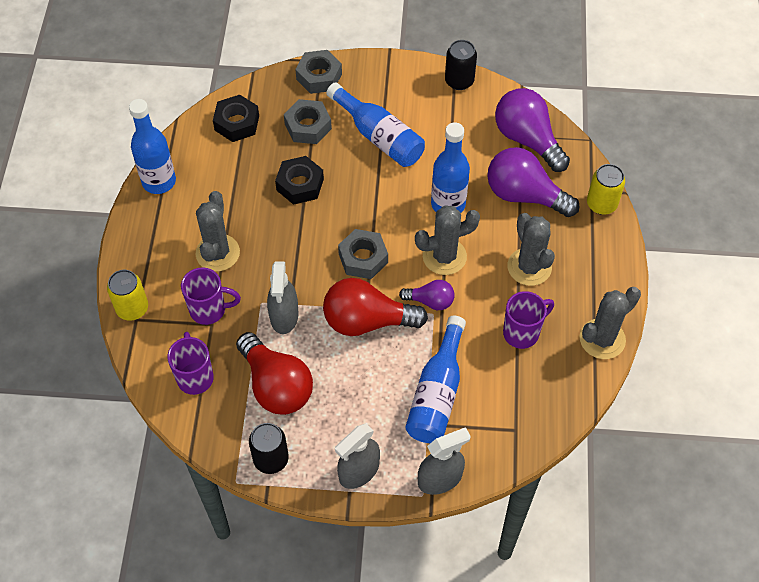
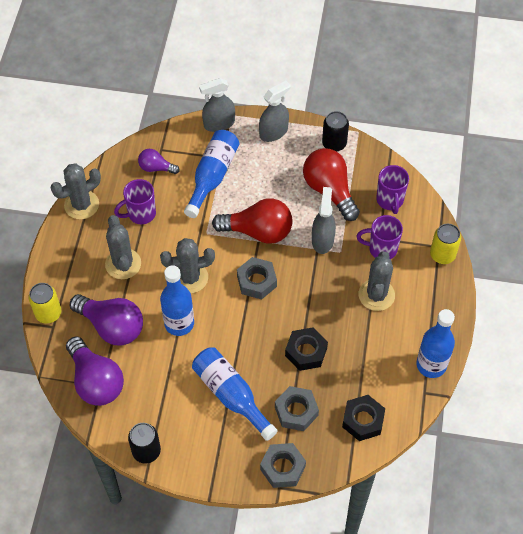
camera: 175 degrees left, 0 degrees up
(430, 301) = (207, 243): purple light bulb -> purple light bulb (156, 168)

